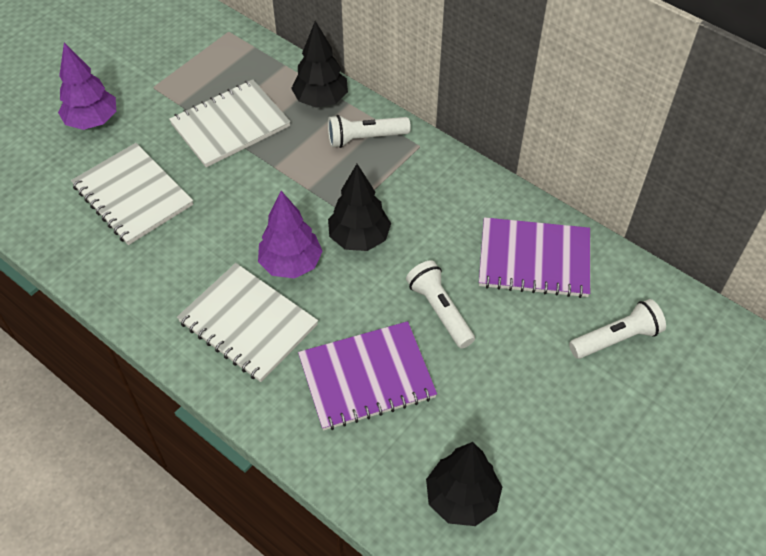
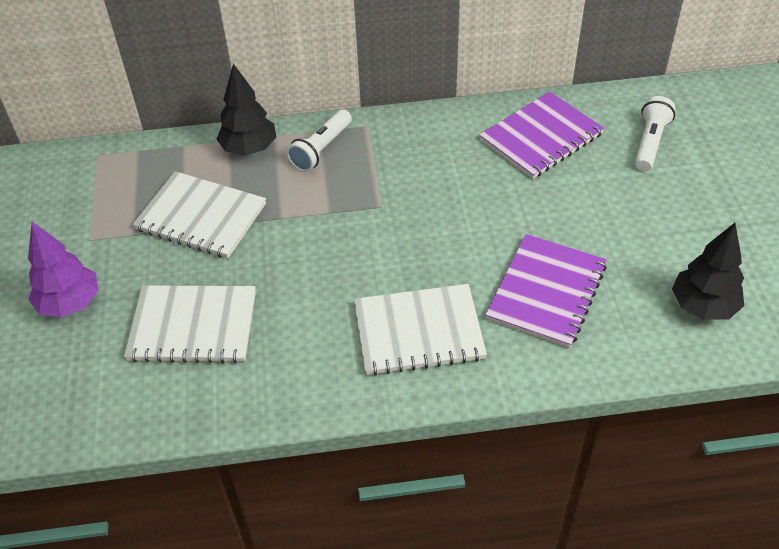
camera: 45 degrees left, 5 degrees down
(230, 125) = (201, 217): white notebook -> white notebook turned 75 degrees counterclockwise
(291, 264) = (390, 269): purple tree -> none
(359, 238) = (413, 214): black tree -> none
(440, 310) = (530, 213): white flashlight -> none

